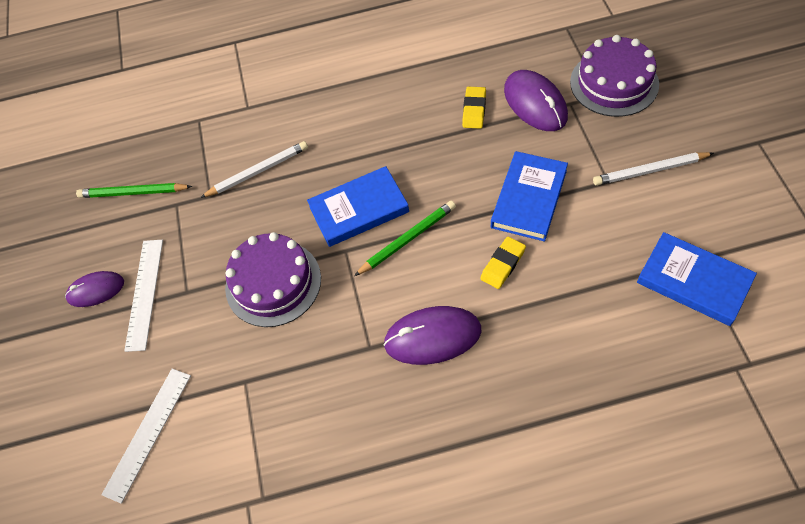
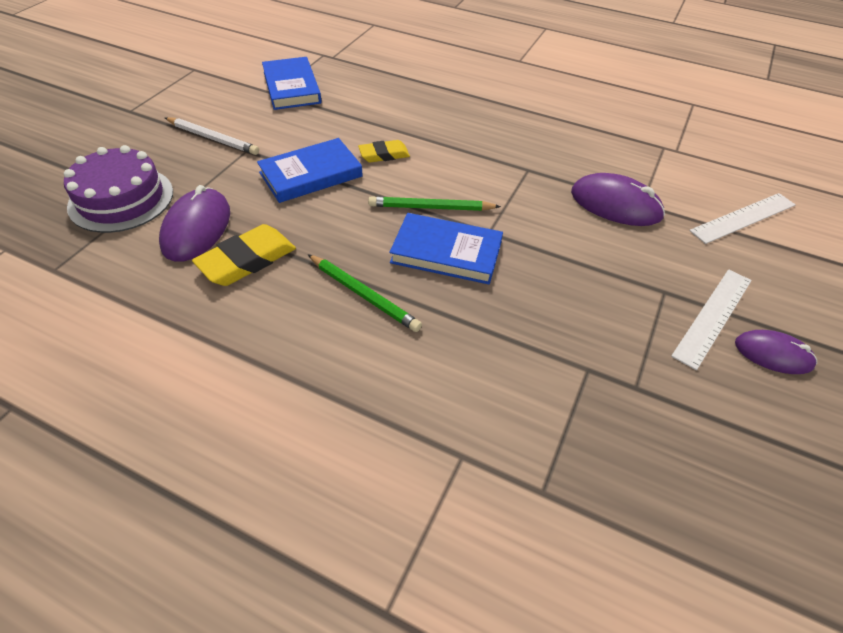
camera: 150 degrees left, 10 degrees down
(133, 193) = (690, 443): green pencil -> green pencil (364, 295)
(258, 171) = (513, 357): white pencil -> none
(273, 283) = (573, 248): purple cake -> none
(432, 337) = (478, 150): purple mouse -> purple mouse (615, 204)
(474, 110) = (247, 260): yellow eraser -> yellow eraser, size x1.59

